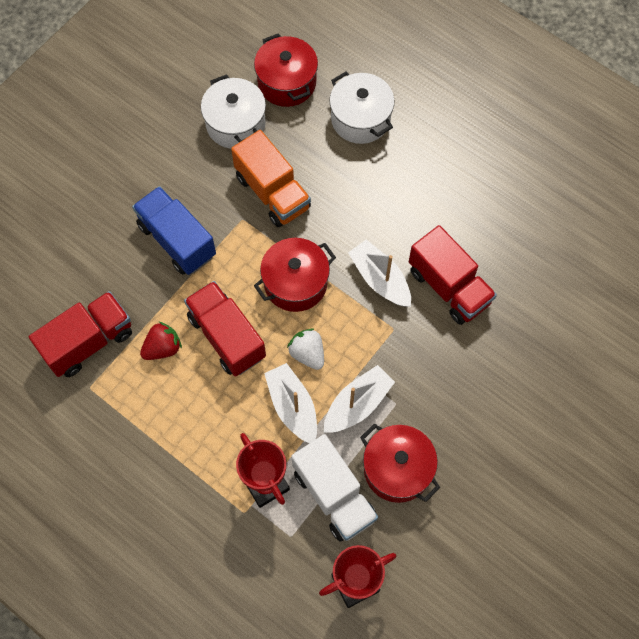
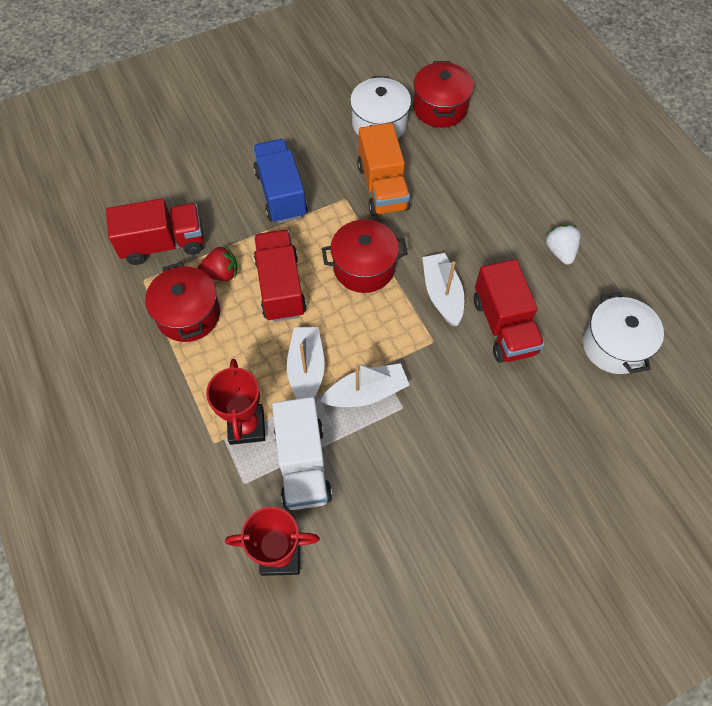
camera: 25 degrees right, 5 degrees down
(307, 354) = (344, 330): white strawberry -> white strawberry (560, 251)
(360, 119) = (490, 158): white pot -> white pot (614, 345)
(397, 469) = (374, 467): red pot -> red pot (188, 314)

